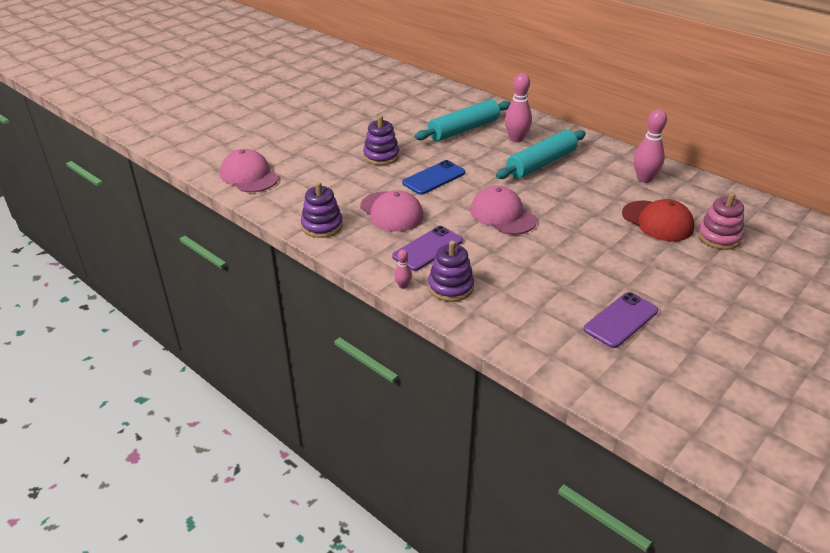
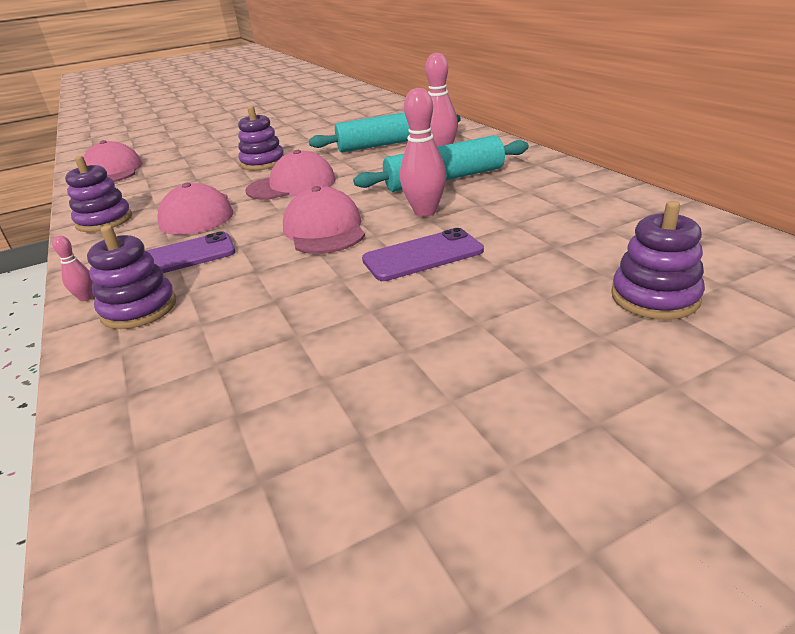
camera: 25 degrees right, 5 degrees down
(434, 178) = (292, 185): blue phone -> pink cap
(621, 320) = (328, 412): purple phone -> purple phone (423, 255)
(644, 179) = (583, 205): pink bowling pin -> pink bowling pin (425, 211)
(657, 221) = (555, 260): red cap -> none
(718, 237) = (654, 297): pink stacking toy -> purple stacking toy

